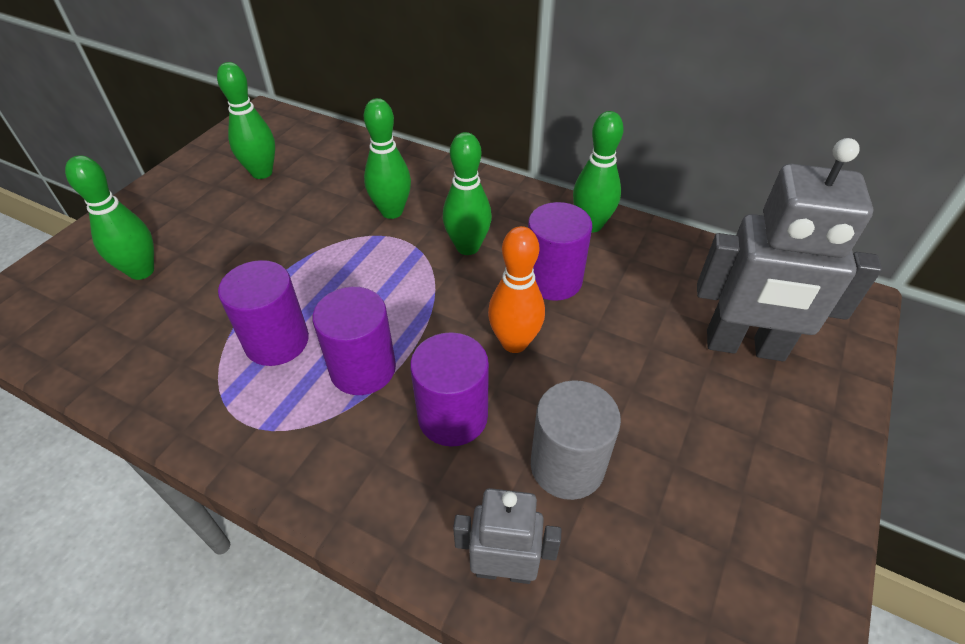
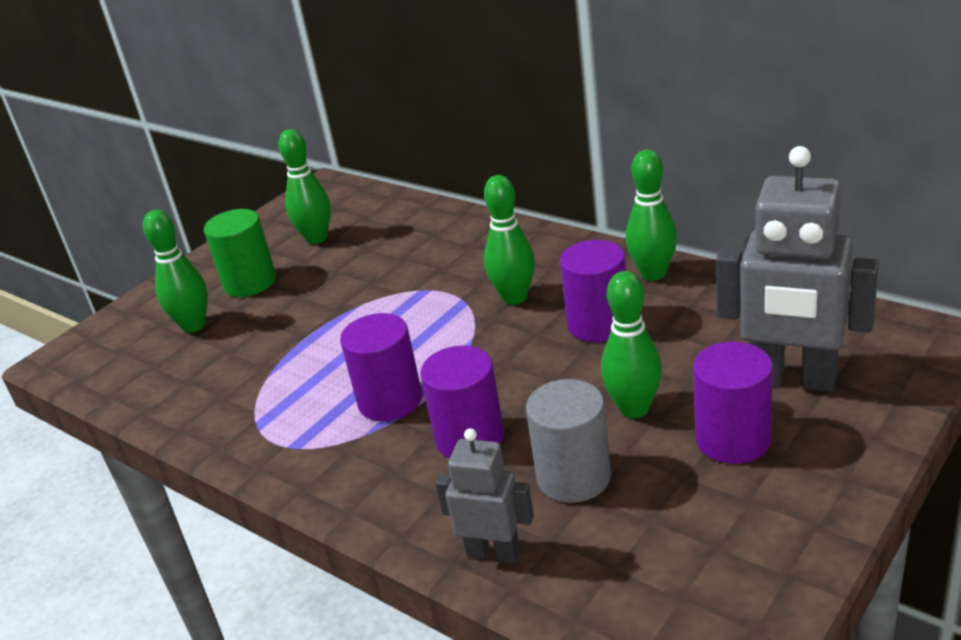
camera: 15 degrees right, 15 degrees down
(198, 221) = (250, 282): none -> green cylinder
(277, 341) = (312, 379): purple cylinder -> purple cylinder (733, 439)
(392, 211) = (442, 268): green bowling pin -> green bowling pin (634, 409)
(514, 342) = (544, 378): orange bowling pin -> none

